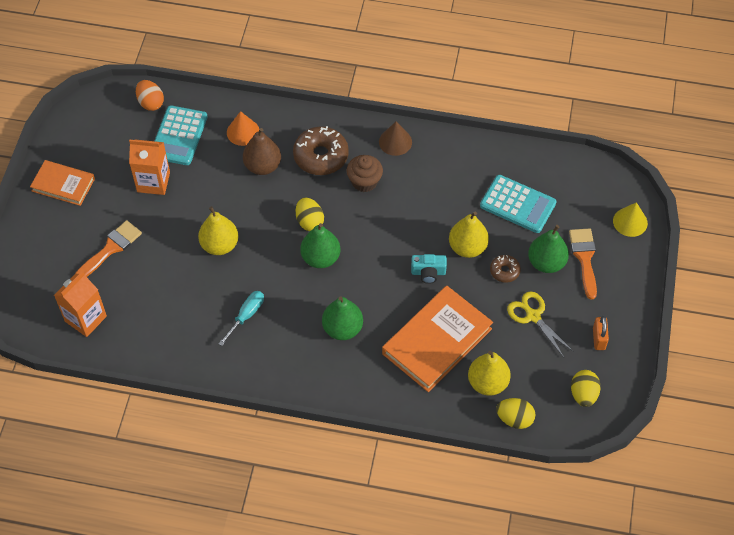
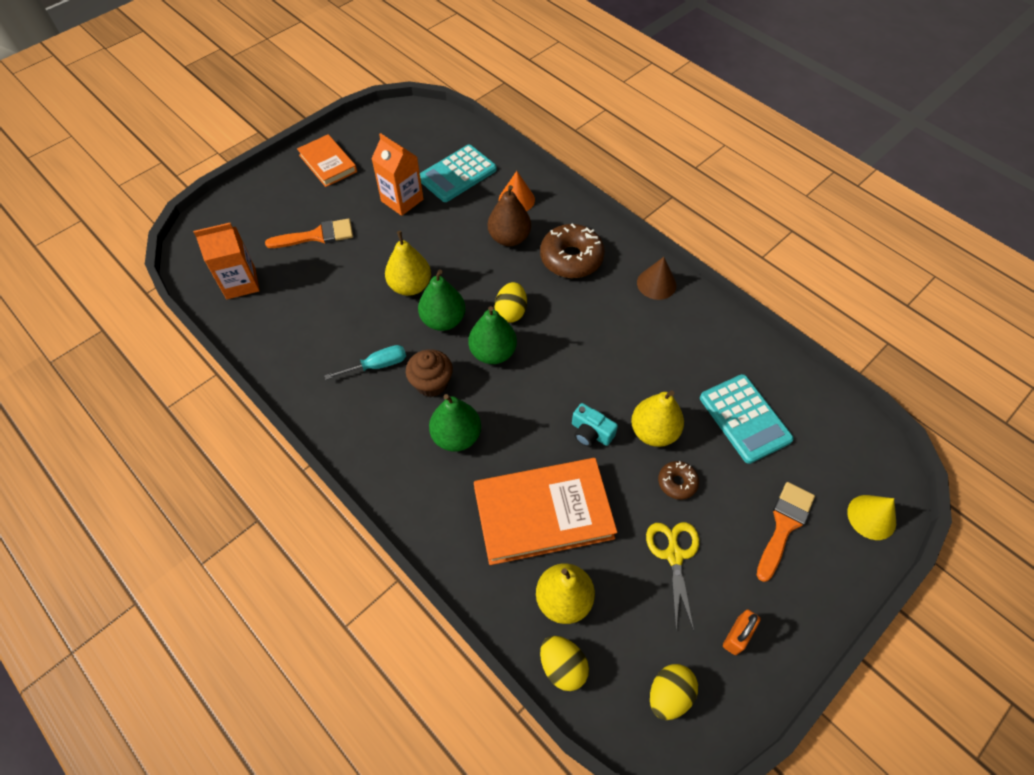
camera: 35 degrees right, 0 degrees up
(151, 103) = (457, 136): orange egg -> none
(364, 182) = (595, 304): brown cupcake -> brown cupcake (431, 383)
(546, 263) = (733, 503): green pear -> green pear (443, 320)

